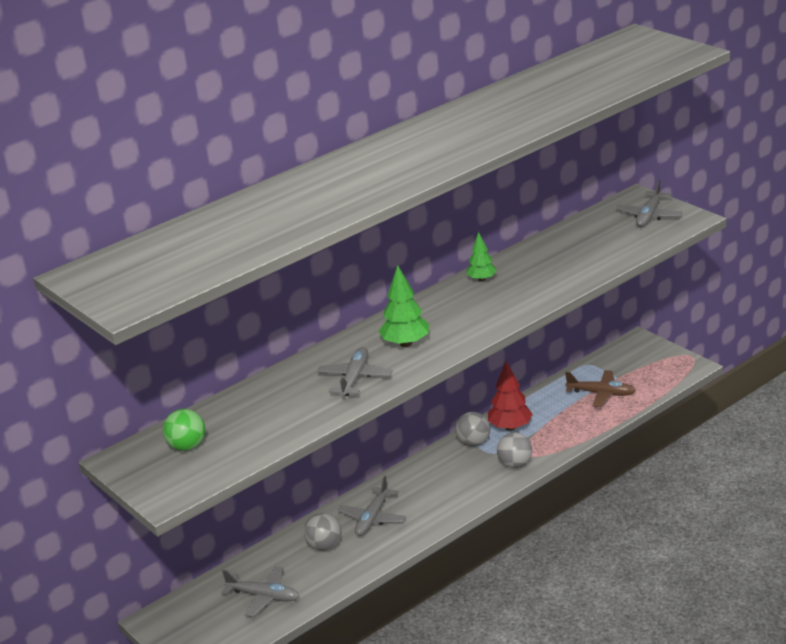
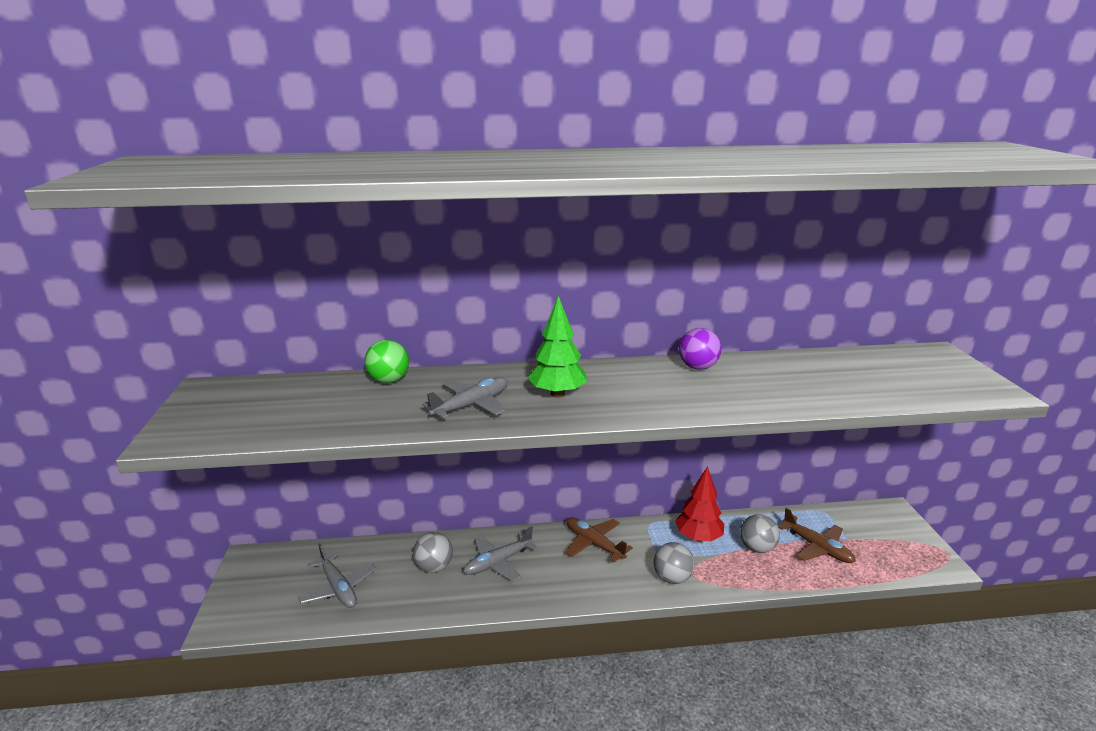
camera: 30 degrees right, 5 degrees down
(187, 447) = (261, 401): green ball -> green ball (389, 380)
(434, 470) = (594, 543): none -> brown plane
(473, 443) = (651, 536): grey ball -> grey ball (757, 548)
(481, 279) = (697, 367): green tree -> purple ball
(649, 216) = (942, 373): grey plane -> none

